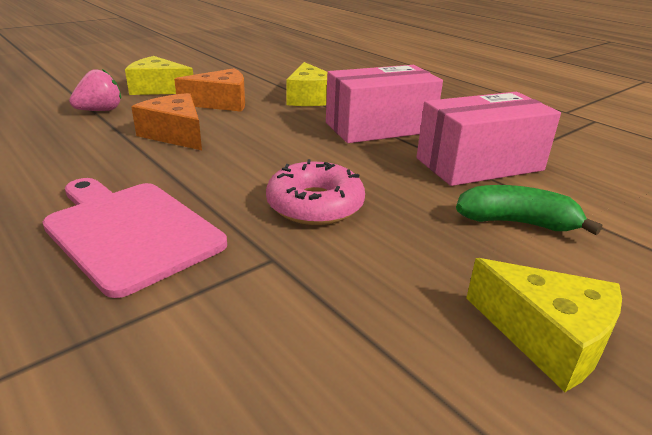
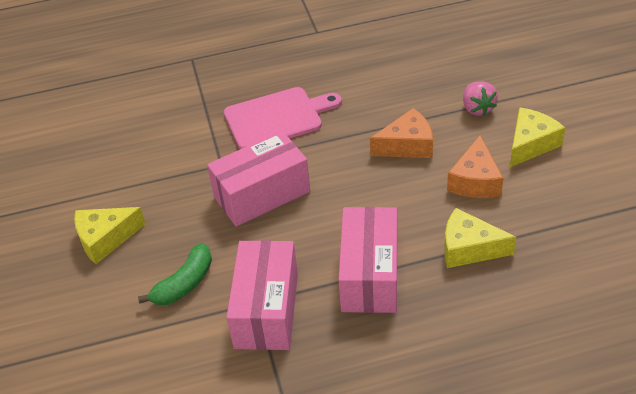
camera: 120 degrees right, 15 degrees up
(315, 205) = (262, 194): pink donut -> pink box

